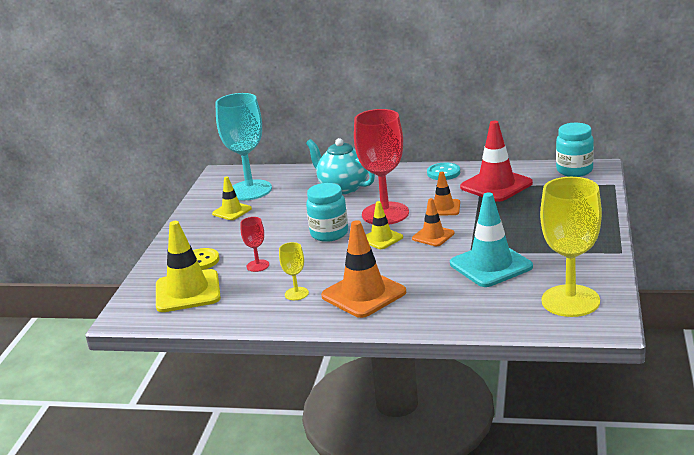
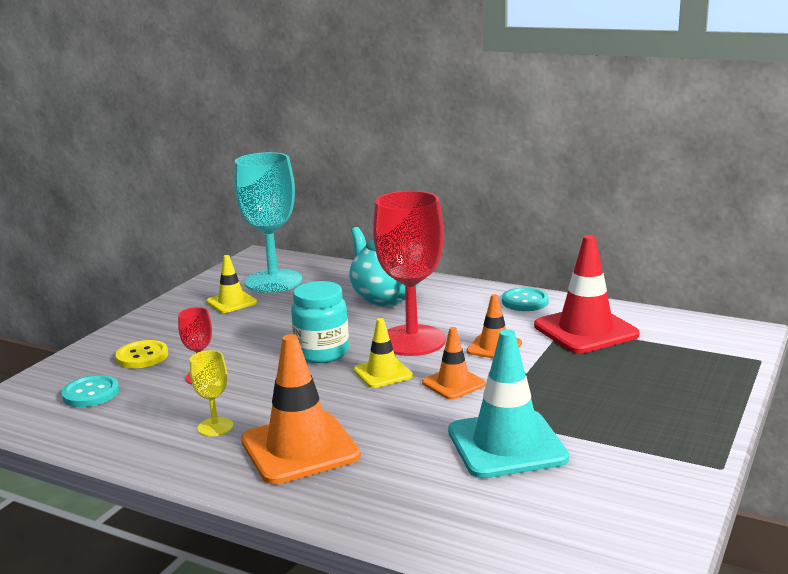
camera: 15 degrees right, 5 degrees down
(187, 291) = (91, 393): yellow traffic cone -> turquoise button
(570, 301) = (596, 533): yellow goblet -> none
(574, 170) = (710, 330): turquoise jar -> none

